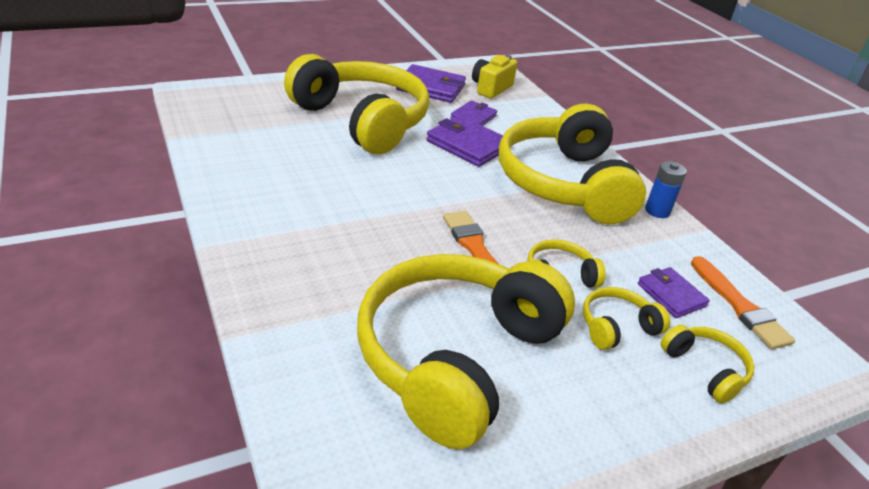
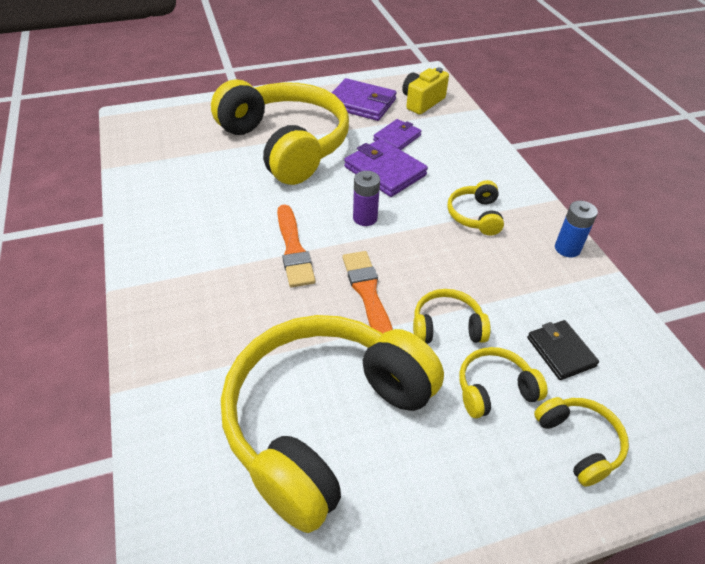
camera: 10 degrees right, 10 degrees up
(457, 184) = (365, 218): none -> purple battery
(564, 183) = (475, 215): yellow headphones -> yellow headphones, size x0.41
(671, 295) = (560, 352): purple wallet -> black wallet
(740, 306) = (633, 367): orange brush -> orange brush (293, 249)

